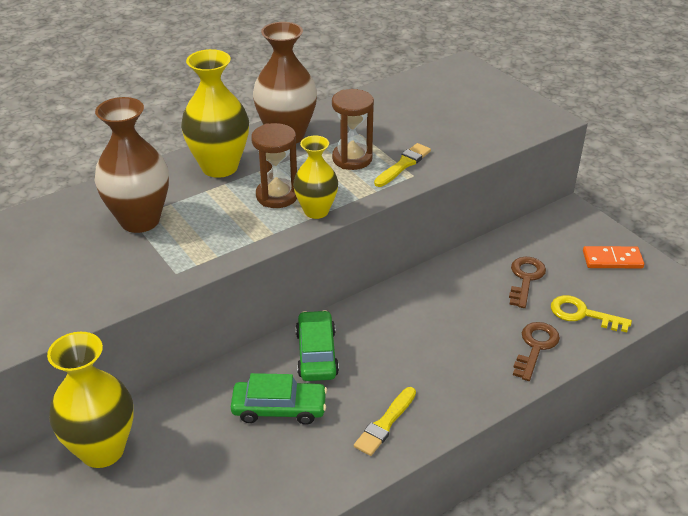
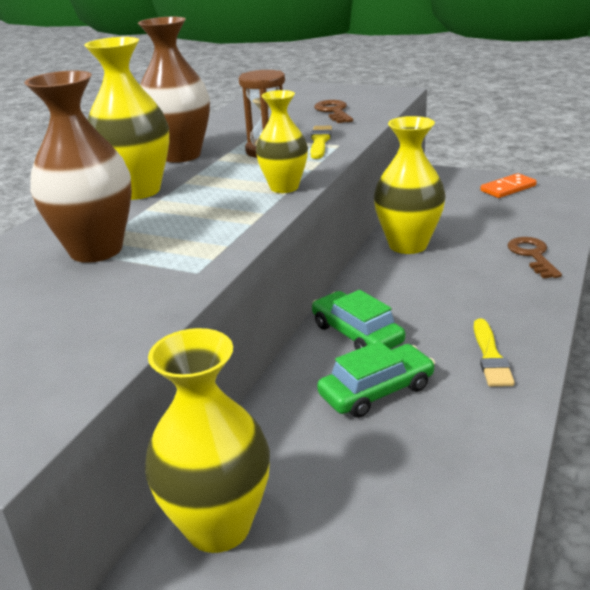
camera: 30 degrees left, 10 degrees down
(277, 196) = (229, 190): brown hourglass -> none
(447, 285) = (408, 245): none -> yellow vase
(525, 279) = (462, 220): brown key -> brown key (334, 111)
(582, 314) = (535, 224): yellow key -> none

